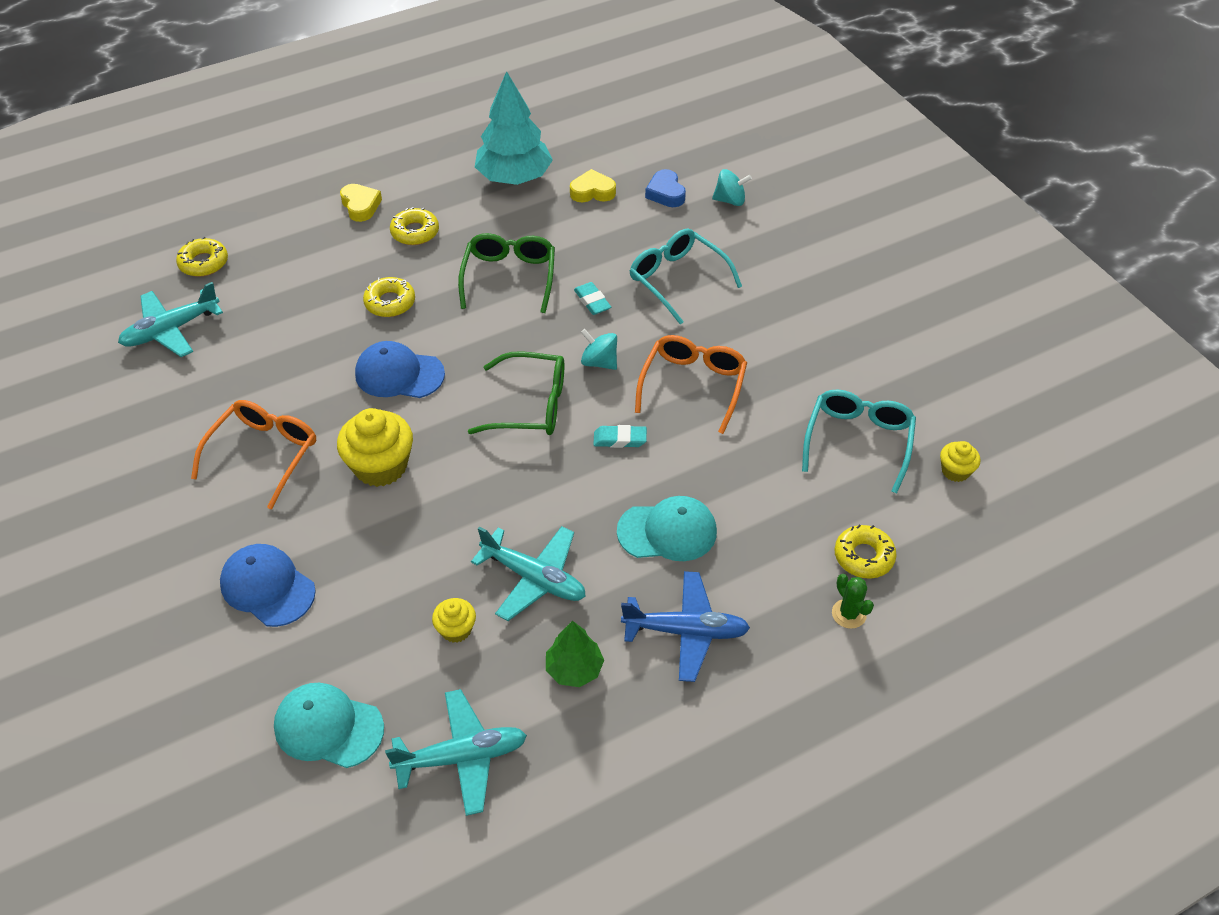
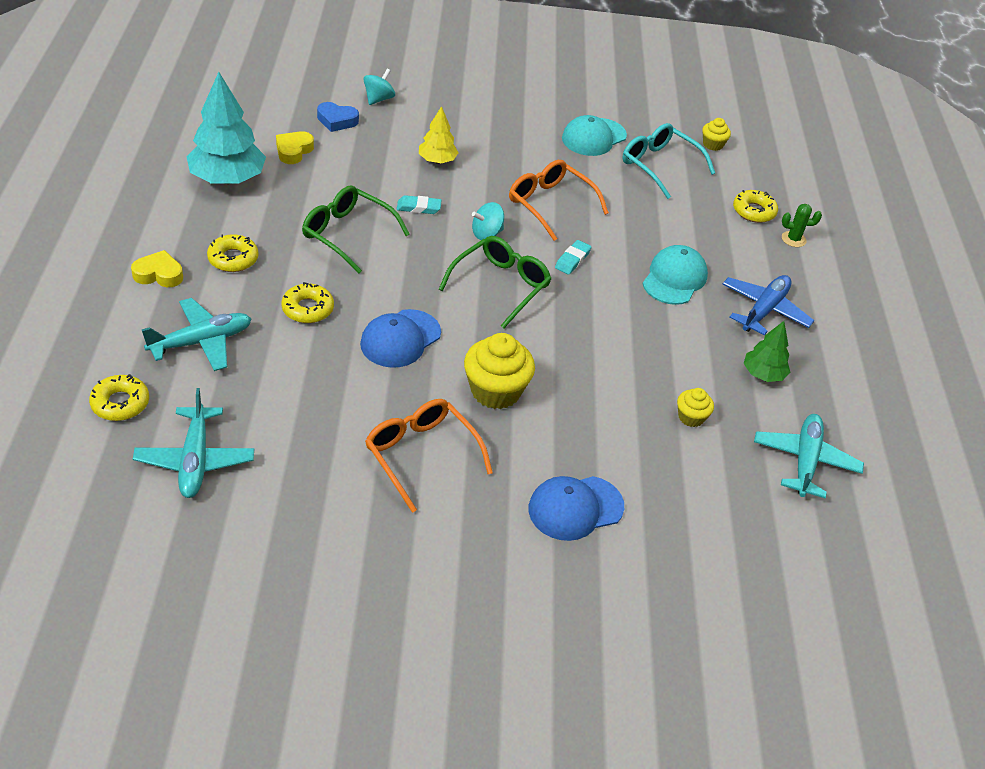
camera: 65 degrees left, 5 degrees down
(328, 727) = (738, 523): turquoise cap -> turquoise cap (593, 137)
(534, 578) = (671, 358): turquoise plane -> turquoise plane (201, 342)
(677, 280) = (437, 160): turquoise glasses -> yellow tree

